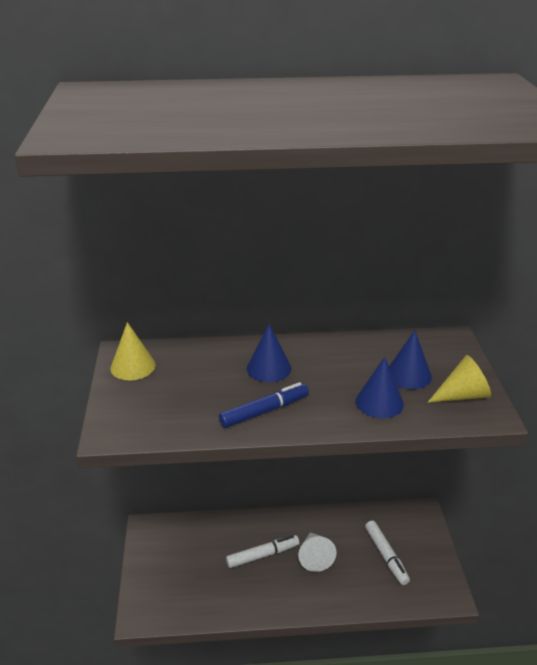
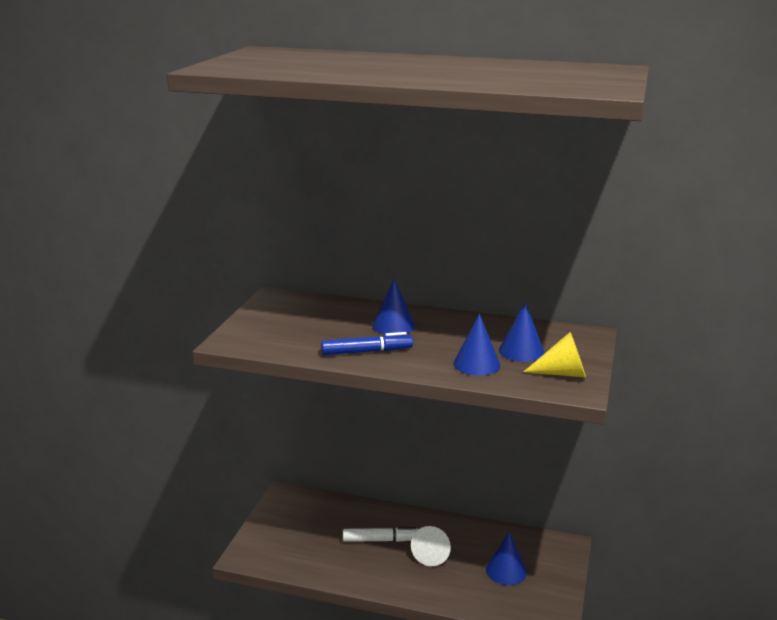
camera: 20 degrees right, 10 degrees down
(133, 366) = (277, 305): yellow cone -> none
(386, 556) = (506, 571): white marker -> blue cone

